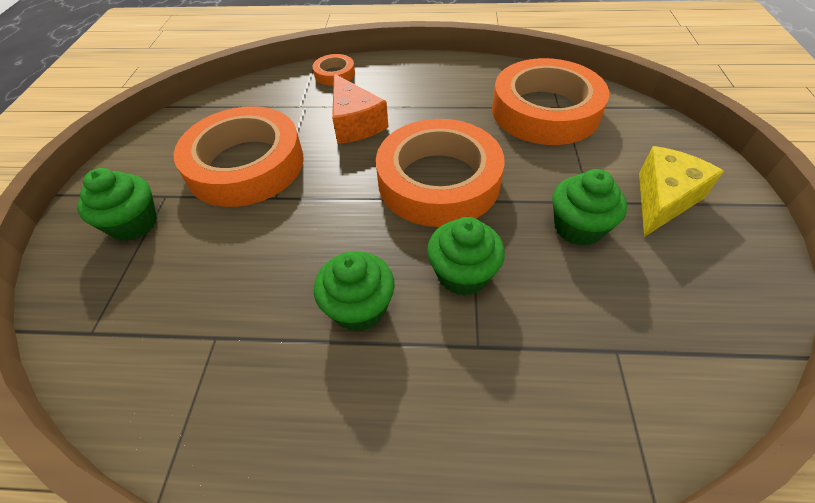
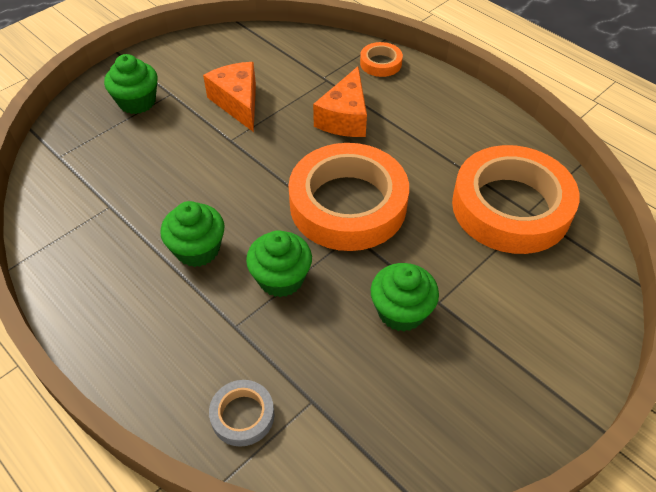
camera: 40 degrees right, 0 degrees up
(246, 165) = (238, 103): orange tape -> orange cheese
(587, 418) = (242, 415): none -> grey tape
(663, 199) = (500, 345): yellow cheese -> none

